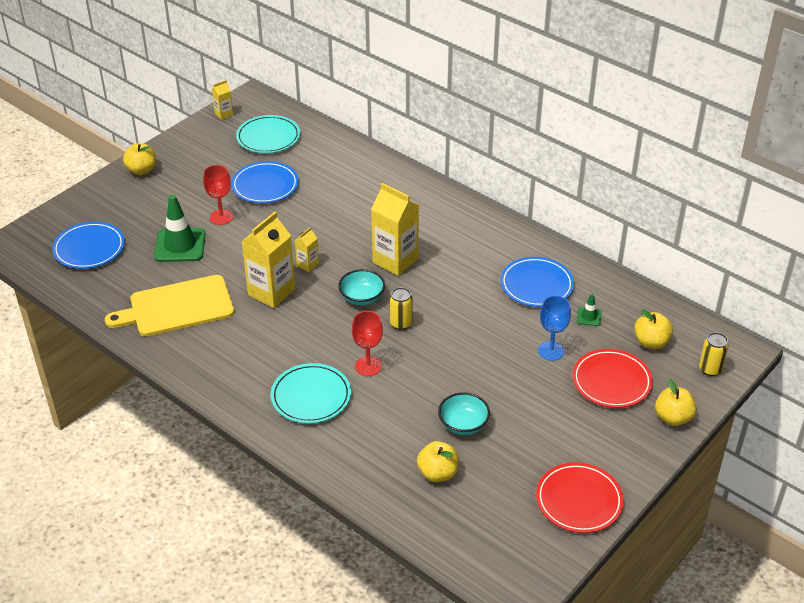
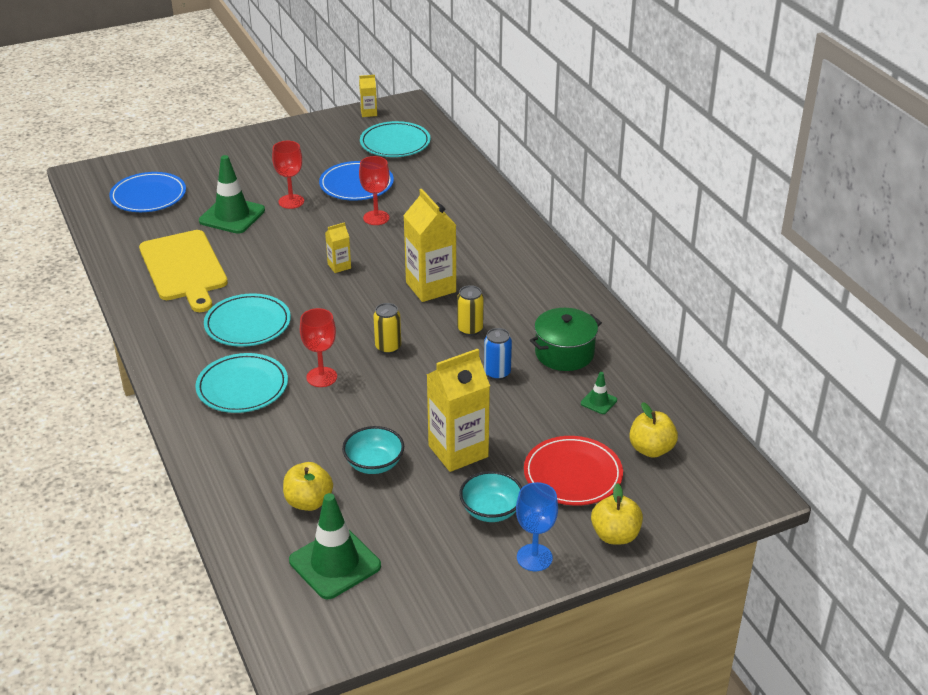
camera: 25 degrees right, 5 degrees down
(142, 170) = (251, 142): yellow apple -> none
(177, 307) = (184, 268): yellow cutting board -> yellow cutting board turned 120 degrees counterclockwise
(271, 292) = (283, 281): yellow carton -> yellow carton (458, 451)
(272, 340) = (248, 324): none -> turquoise plate
(305, 211) = (376, 218): none -> red goblet
(362, 298) = (368, 312): turquoise bowl -> turquoise bowl (491, 510)
(494, 514) = (335, 563): none -> green traffic cone
(499, 318) = (497, 373): none -> blue can
(536, 285) = (564, 353): blue plate -> green pot
(551, 351) = (528, 422): blue goblet -> blue goblet (534, 557)
(579, 500) = (438, 583): red plate -> none
(710, 369) = (701, 499): yellow can -> yellow can (470, 329)

